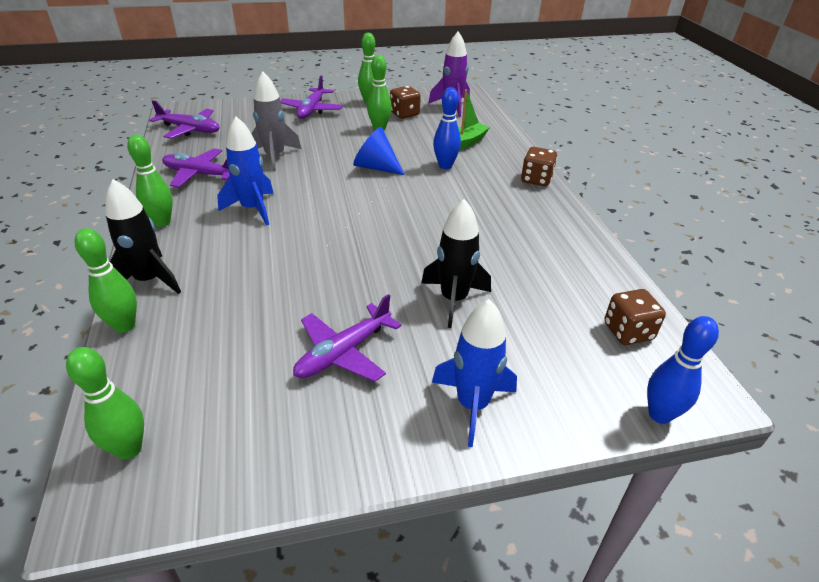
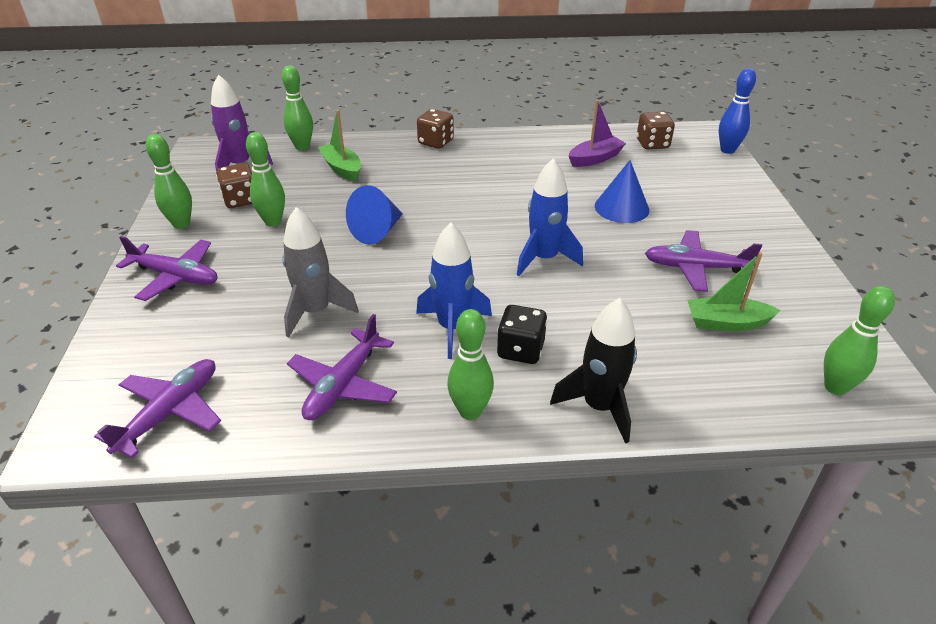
camera: 80 degrees left, 0 degrees up
(124, 326) = (681, 416): green bowling pin -> green bowling pin (302, 147)
(223, 240) = (520, 350): none -> black dice
(246, 368) = (726, 323): none -> green boat
(343, 352) = (695, 268): purple plane -> purple plane turned 135 degrees clockwise
(445, 166) = (390, 186): blue bowling pin -> none
(454, 299) = (621, 207): black rocket -> blue cone
(472, 404) = (737, 213): blue rocket -> blue rocket (544, 259)
(558, 281) = (595, 159): none -> purple boat

